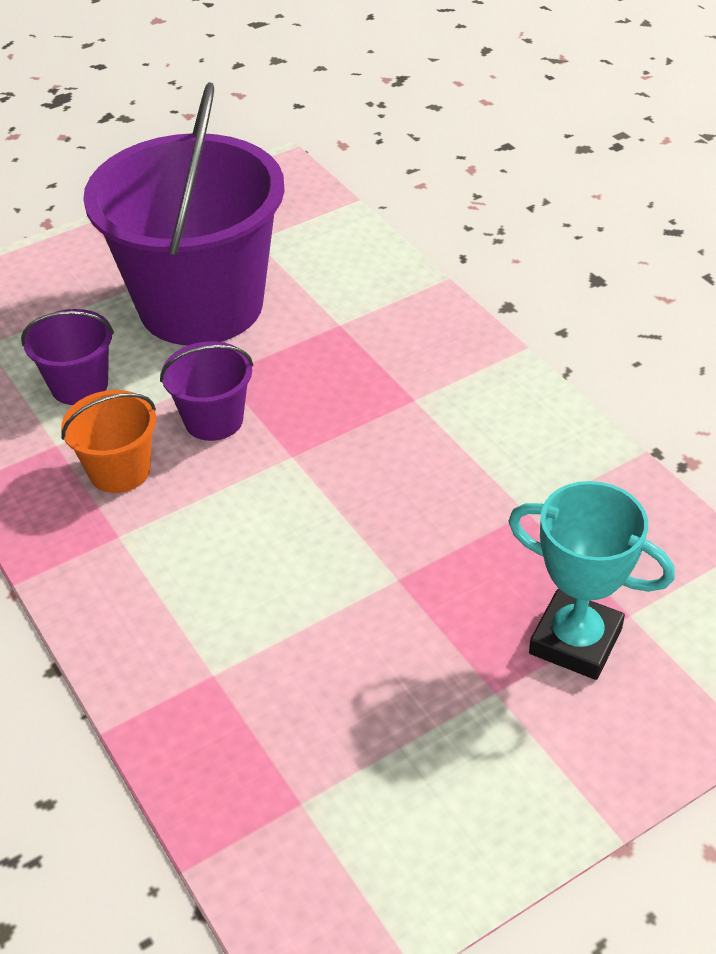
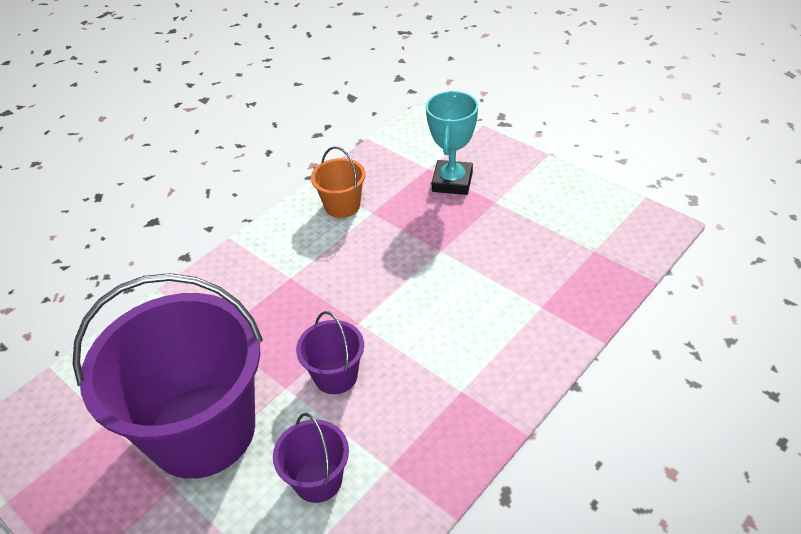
camera: 105 degrees left, 0 degrees up
(119, 471) = (402, 414): orange bucket -> orange bucket (342, 206)

